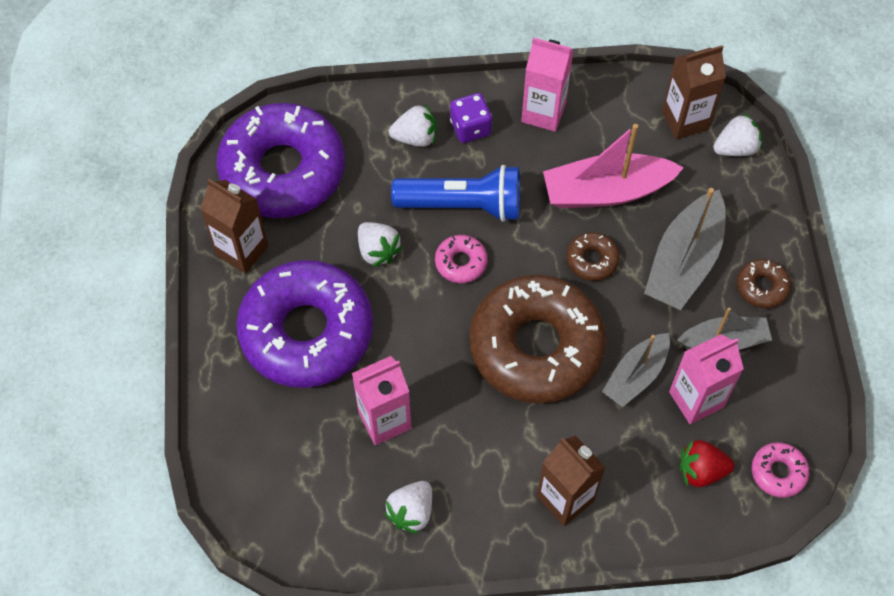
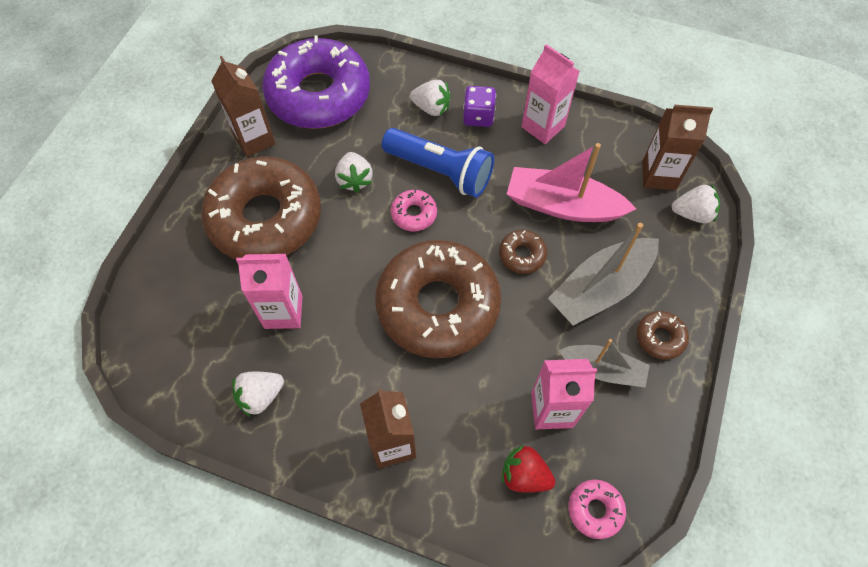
camera: 25 degrees right, 0 degrees up
(307, 331) = (265, 218): purple donut -> brown donut
(636, 375) = (509, 366): grey boat -> none

